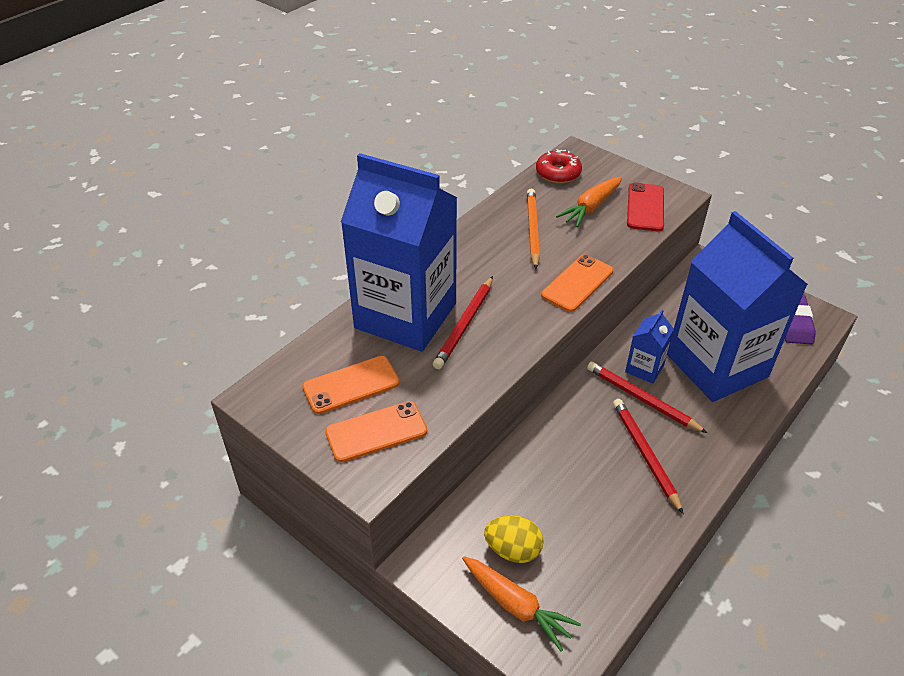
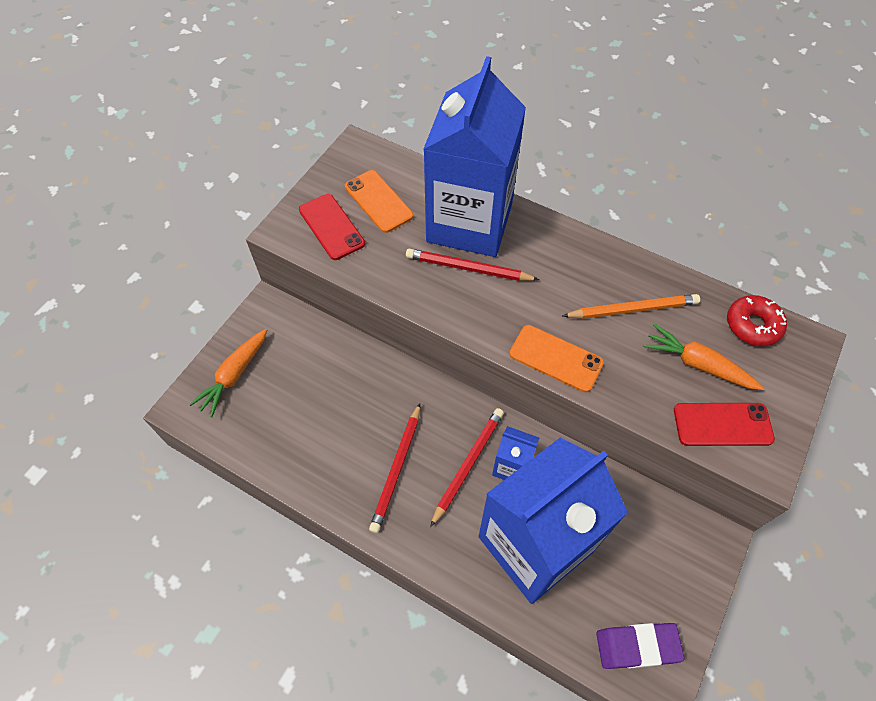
camera: 80 degrees right, 15 degrees up
(376, 432) = (331, 227): orange phone -> red phone
(513, 550) = (283, 367): yellow egg -> none
(645, 454) = (397, 469): red pencil -> red pencil turned 135 degrees clockwise

